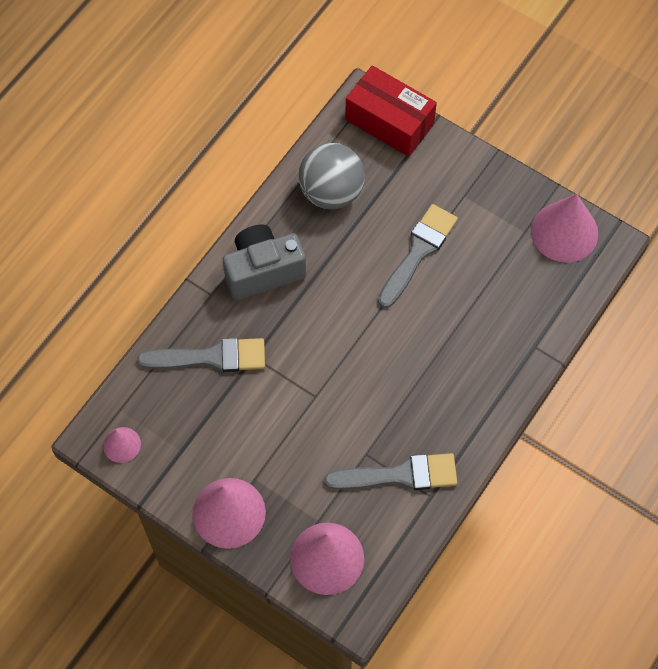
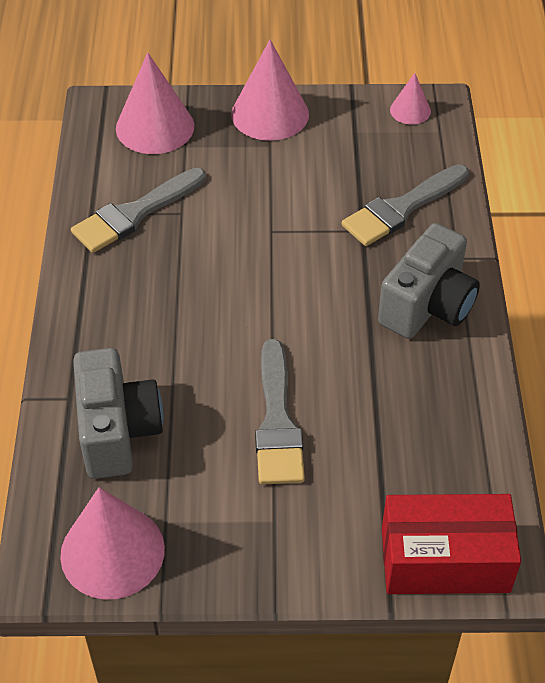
camera: 145 degrees right, 15 degrees down
(331, 192) = (434, 428): grey ball -> none
(518, 304) = (117, 431): none -> grey camera

